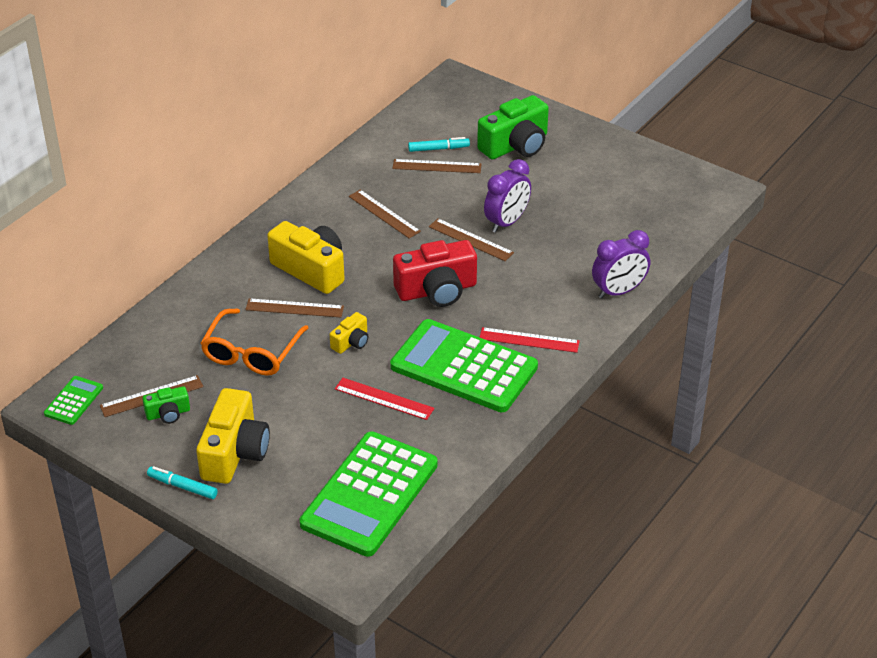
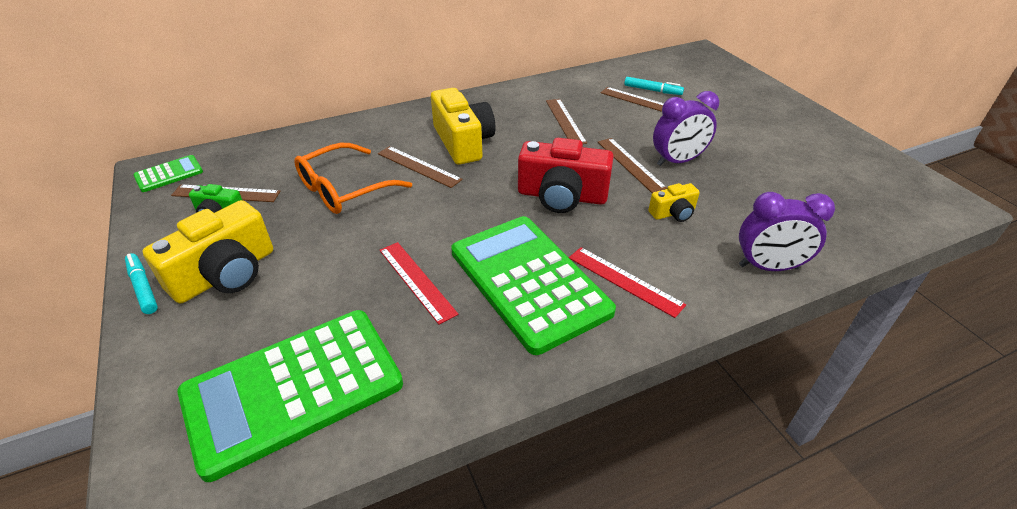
camera: 30 degrees right, 0 degrees up
(351, 342) = (439, 213): yellow camera -> yellow camera (673, 213)
(516, 145) = (727, 106): green camera -> none

